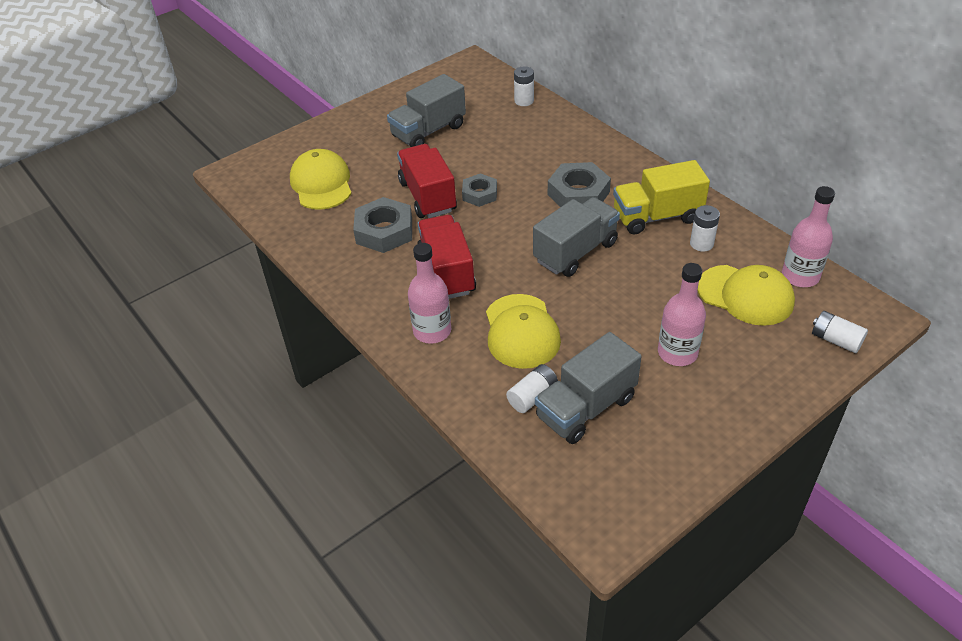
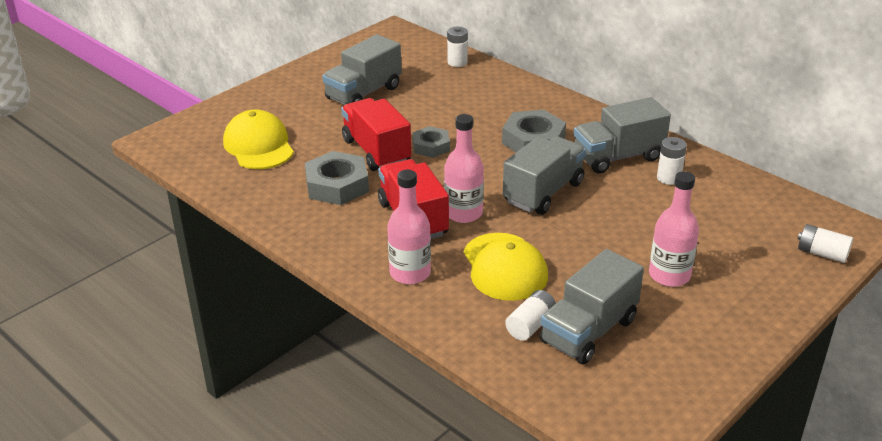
camera: 10 degrees left, 10 degrees down
(657, 216) = (618, 157): yellow truck -> grey truck
(745, 295) = (724, 220): yellow cap -> none
(800, 276) = (772, 200): pink bottle -> pink bottle (463, 213)

